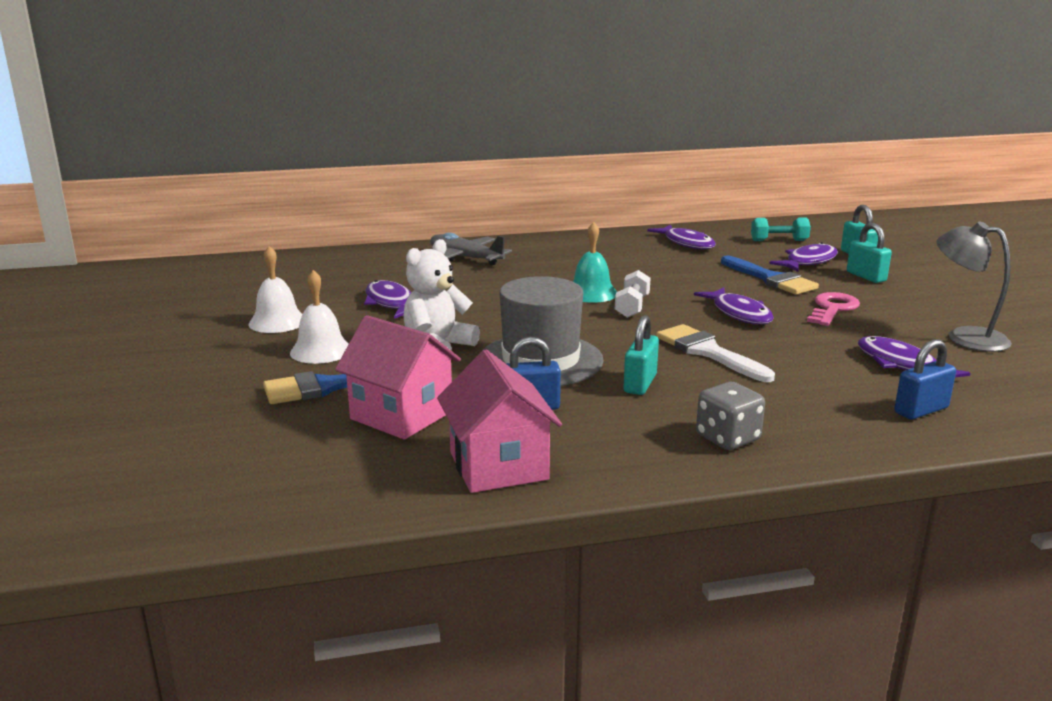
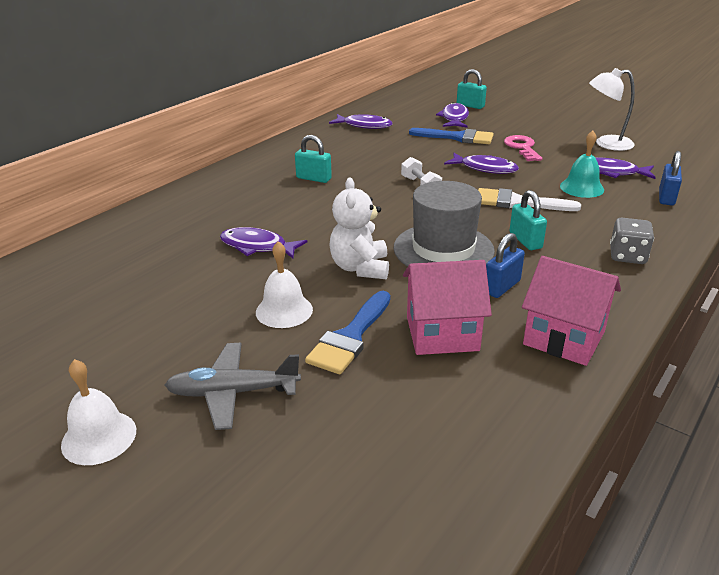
camera: 40 degrees left, 10 degrees up
(277, 322) = (196, 301): white bell -> white bell (99, 437)
(465, 258) = (238, 186): grey plane -> grey plane (232, 392)
(591, 293) = (377, 185): turquoise bell -> turquoise bell (581, 188)
(779, 241) = (412, 107): turquoise dumbbell -> none
(866, 276) = (499, 119): turquoise padlock -> turquoise padlock (313, 178)
(965, 337) = (606, 144): grey lamp -> white lamp

